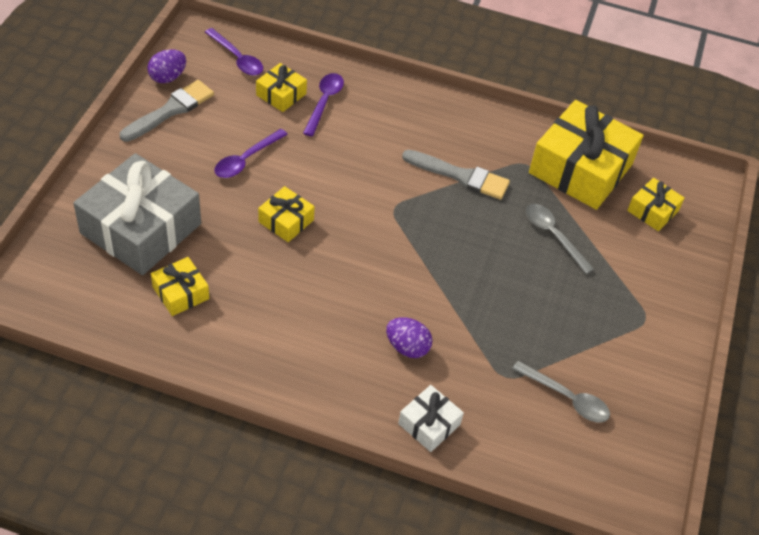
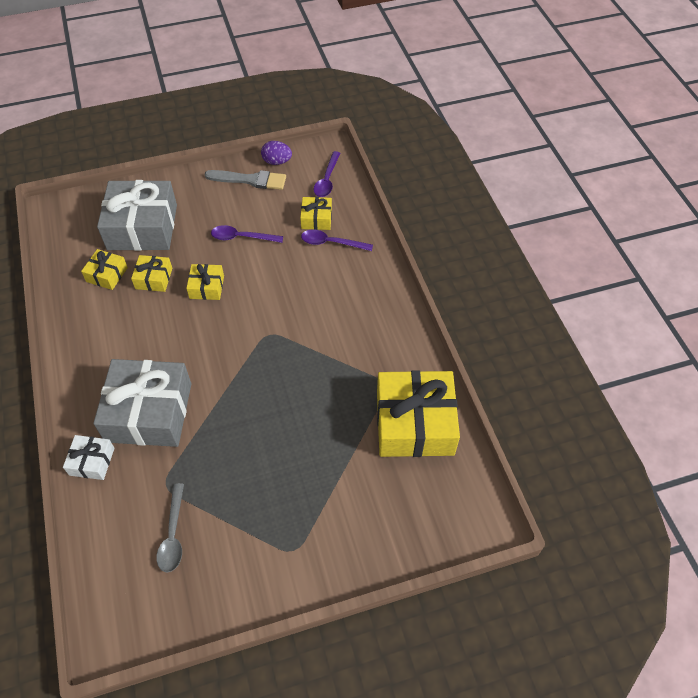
camera: 60 degrees right, 5 degrees up
(324, 102) = (331, 243): purple spoon -> purple spoon turned 150 degrees counterclockwise
(407, 347) = (149, 412): purple egg -> grey gift
(460, 176) = (334, 354): grey brush -> none
(553, 236) = (326, 442): grey spoon -> none
(652, 211) = (415, 497): yellow gift -> yellow gift (154, 278)

